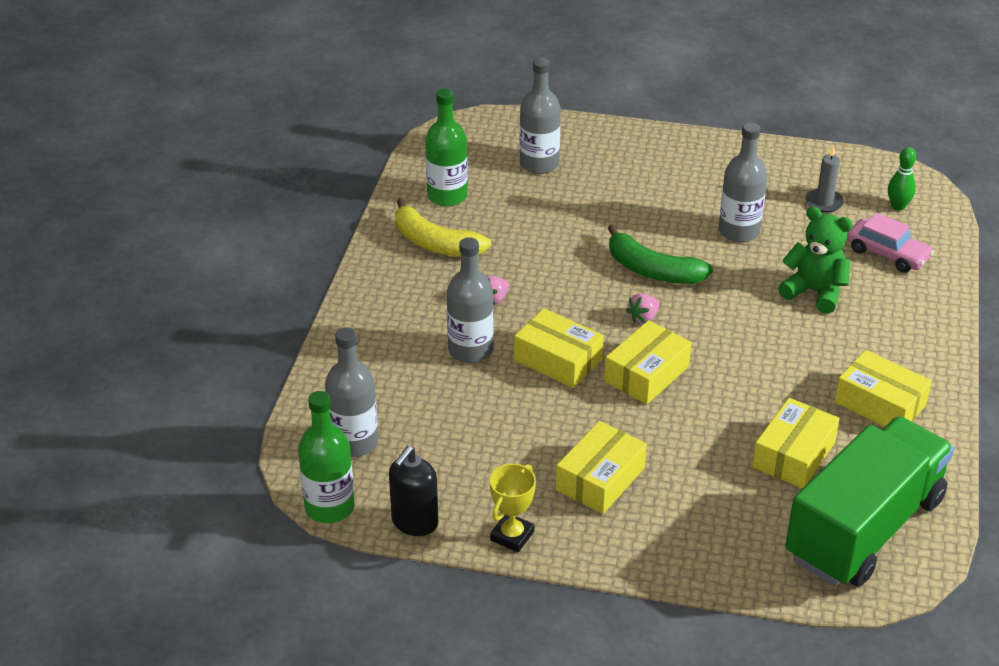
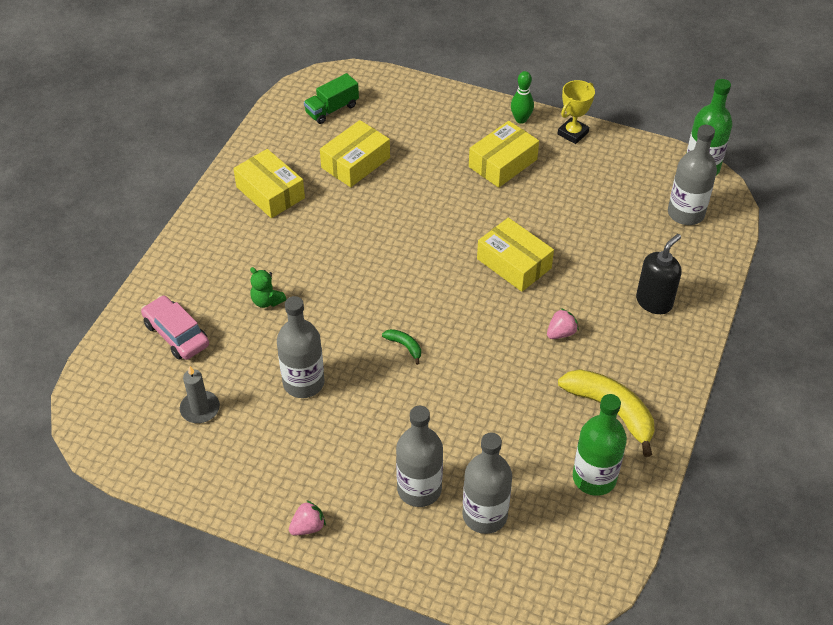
camera: 170 degrees left, 10 degrees up
(414, 522) = (640, 150): black soap dispenser -> black soap dispenser (654, 302)
(470, 350) = (587, 283): grey bottle -> grey bottle (419, 489)
(643, 318) = (429, 295): pink strawberry -> pink strawberry (308, 527)
(646, 374) = (443, 241): yellow box -> none
(652, 270) = (404, 346): green banana -> green banana, size x0.45
(814, 292) = (267, 301): green teddy bear -> green teddy bear, size x0.56
(864, 528) = (332, 109): green truck -> green truck, size x0.41
(898, 206) = (129, 392): green bowling pin -> green bowling pin (521, 119)

